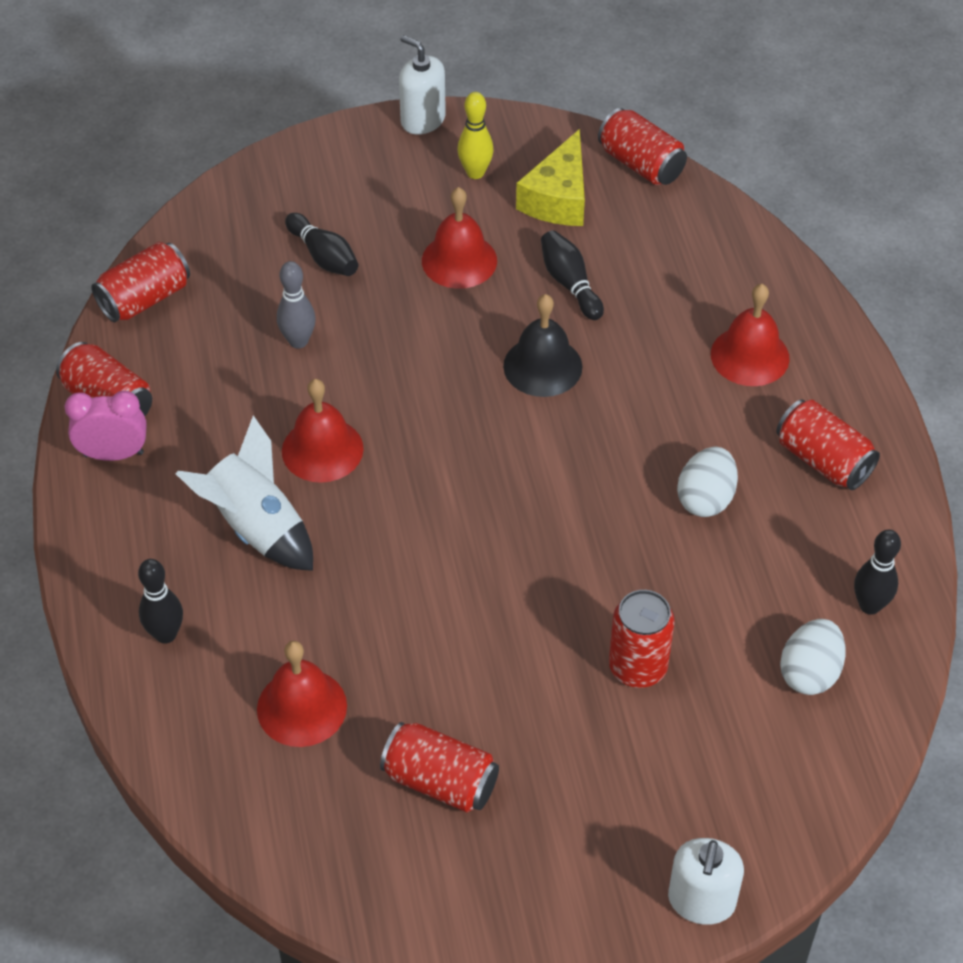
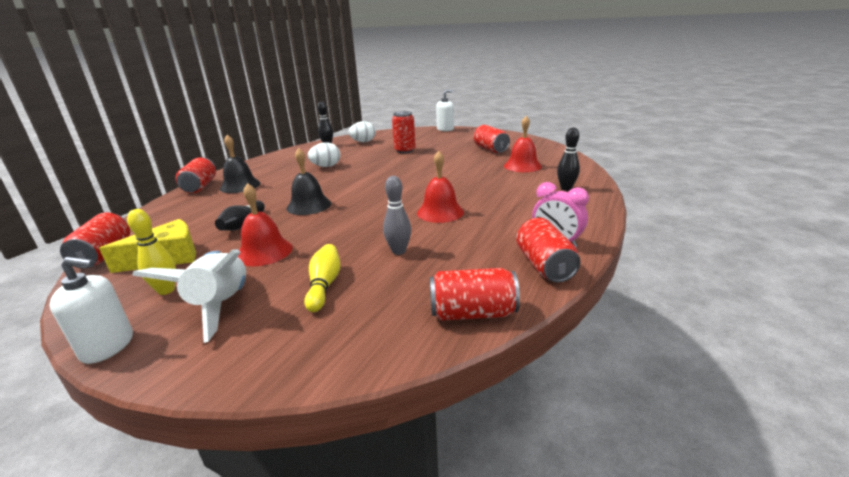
camera: 140 degrees left, 25 degrees down
(256, 528) = (498, 201): white rocket -> white rocket (221, 306)
(324, 256) = (324, 285): black bowling pin -> yellow bowling pin
(423, 120) = (108, 346): white soap dispenser -> white soap dispenser turned 75 degrees counterclockwise
(750, 356) = (240, 186): red bell -> black bell
(823, 460) = (278, 163): red can -> red can (200, 186)

